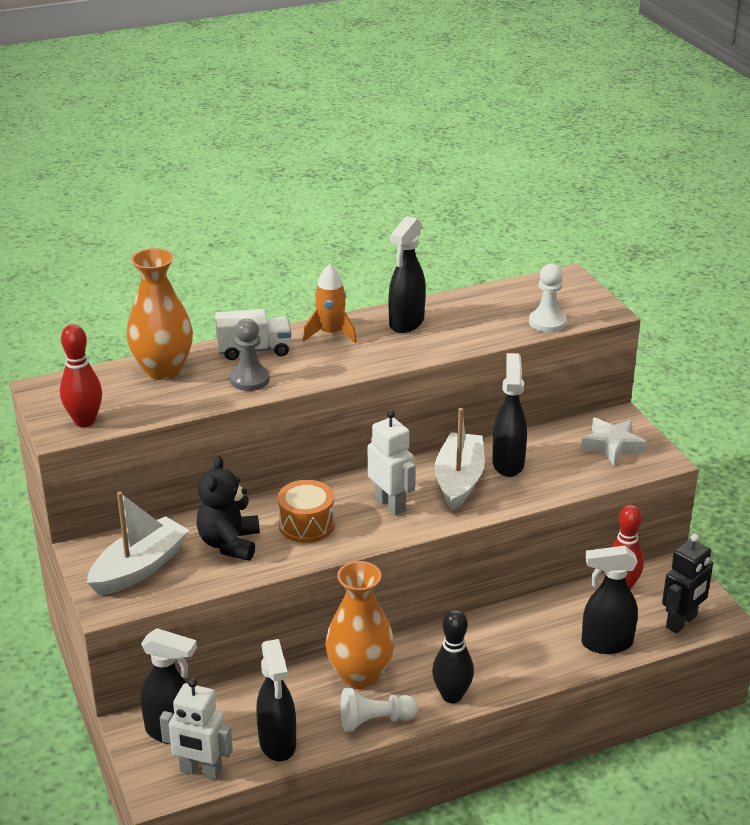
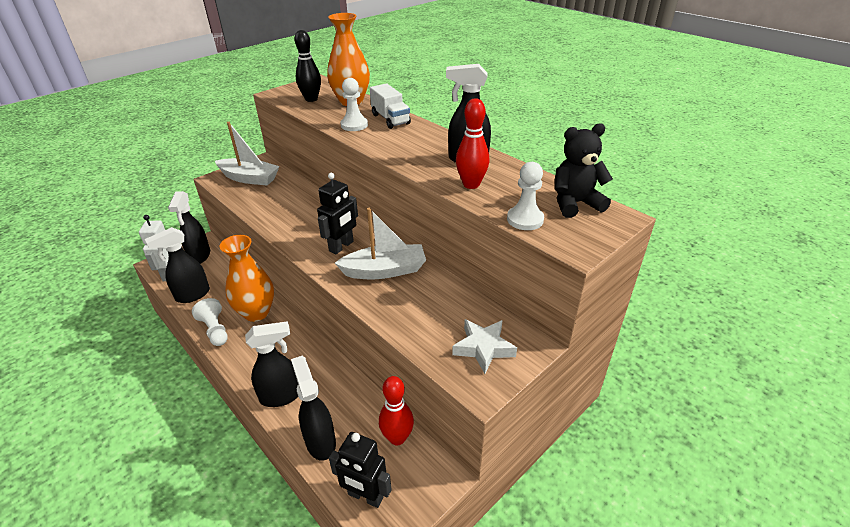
camera: 70 degrees right, 5 degrees up
(85, 421) = (287, 96): red bowling pin -> red bowling pin (471, 184)
(229, 543) = (279, 199): black teddy bear -> black teddy bear (575, 203)
(249, 380) = (354, 125): grey pawn -> white pawn
(306, 525) = (306, 220): orange drum -> none
(331, 334) = (430, 137): orange rocket -> none
(390, 504) = (341, 246): white robot -> black robot
(452, 696) = (243, 361): black bowling pin -> black bowling pin (311, 99)
(508, 463) = (420, 290): black spray bottle -> black spray bottle (281, 396)

